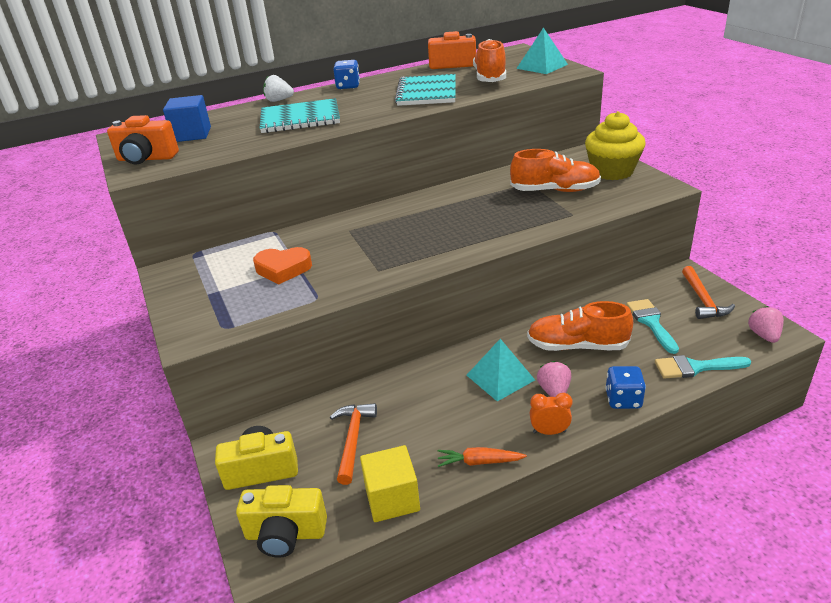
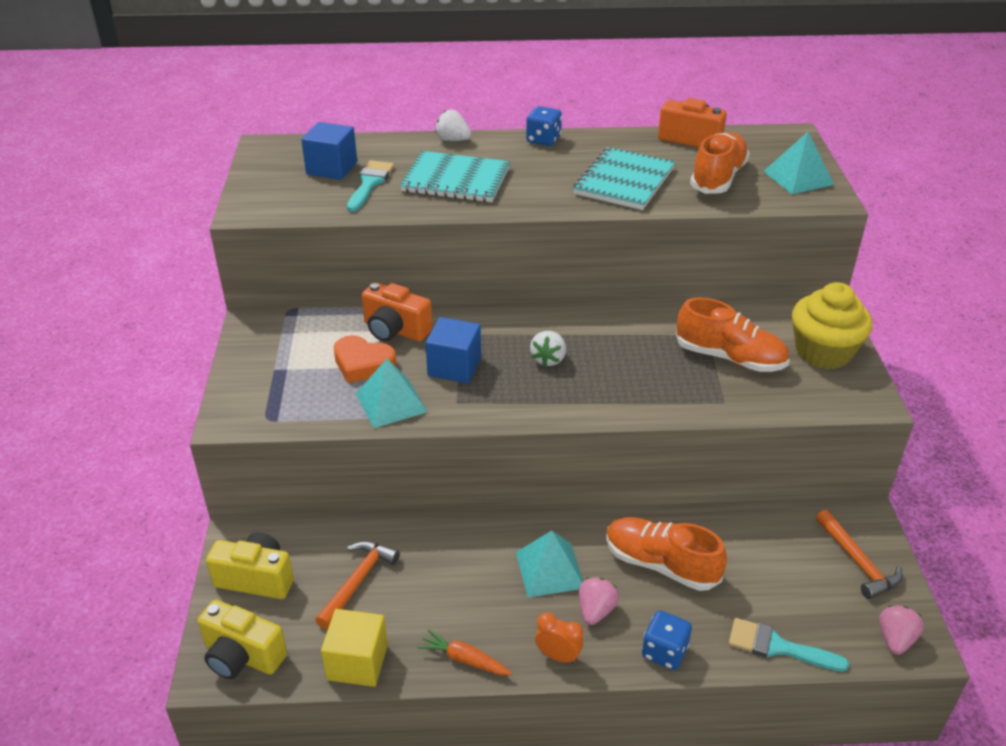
camera: 20 degrees right, 5 degrees up
(146, 159) = (268, 192): orange camera -> orange camera (395, 330)
(325, 286) = (391, 402): none -> turquoise pyramid
(359, 250) = (454, 366): none -> blue cube
(428, 226) = (548, 359): none -> white strawberry
(651, 322) = (770, 568): turquoise brush -> turquoise brush (370, 183)
(703, 300) = (858, 562): orange hammer -> orange hammer turned 45 degrees counterclockwise

